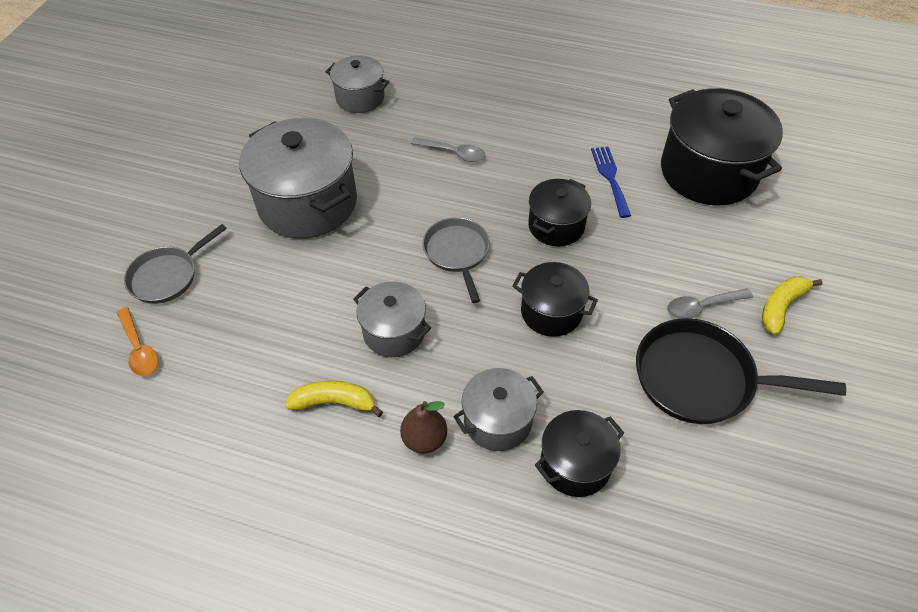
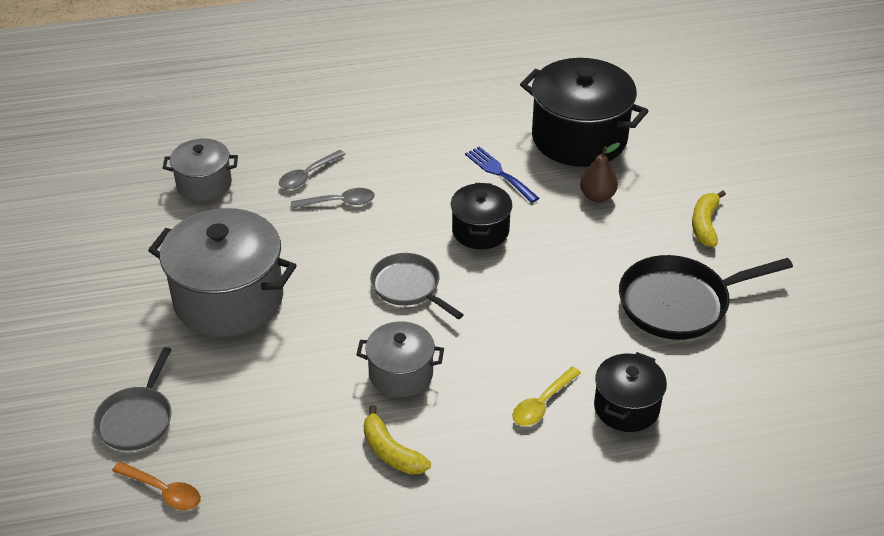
camera: 30 degrees left, 10 degrees down
(334, 402) = (391, 452): yellow banana -> yellow banana turned 105 degrees counterclockwise
(424, 439) = (492, 444): brown pear -> brown pear (597, 196)
(497, 421) = (542, 404): grey pot -> yellow spoon
(551, 312) = (526, 302): black pot -> none
(702, 307) = (645, 249): grey spoon -> grey spoon (308, 175)

